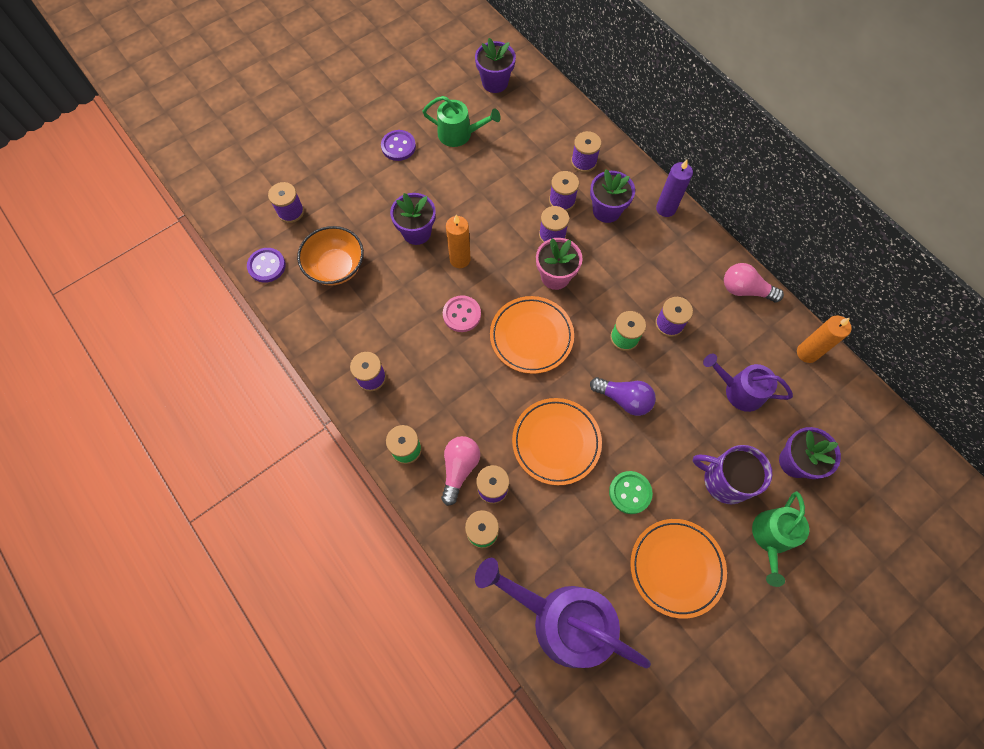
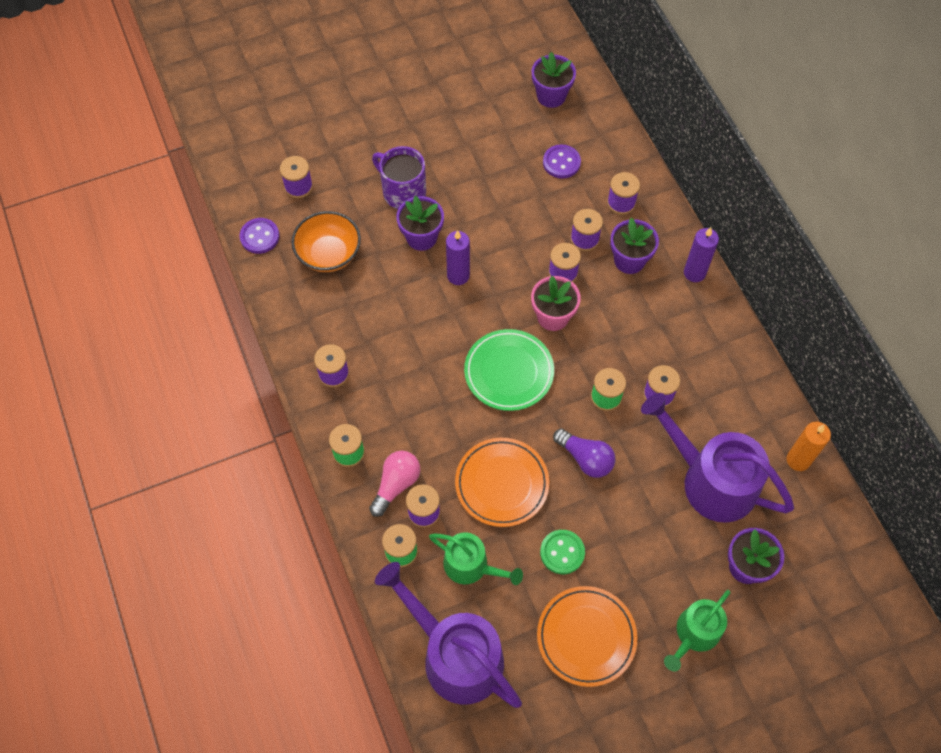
camera: 15 degrees right, 5 degrees down
(398, 146) = (428, 143): purple button -> purple button (561, 162)
(459, 134) = (496, 143): green watering can -> green watering can (471, 566)
(460, 259) = (458, 276): orange candle -> purple candle
(461, 314) = (443, 332): pink button -> none
(531, 336) = (509, 372): orange plate -> green plate
(725, 480) = (665, 565): purple mug -> purple mug (403, 192)
(739, 390) = (711, 480): purple watering can -> purple watering can, size x1.73
(745, 290) = (752, 378): pink light bulb -> none

